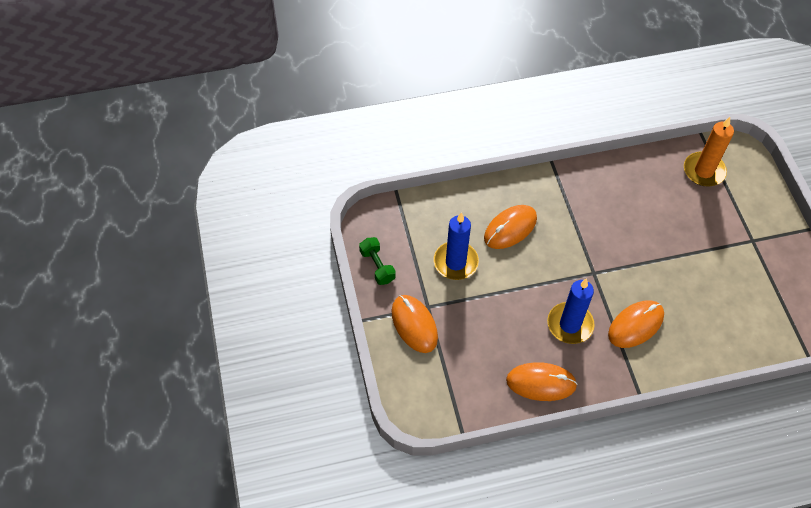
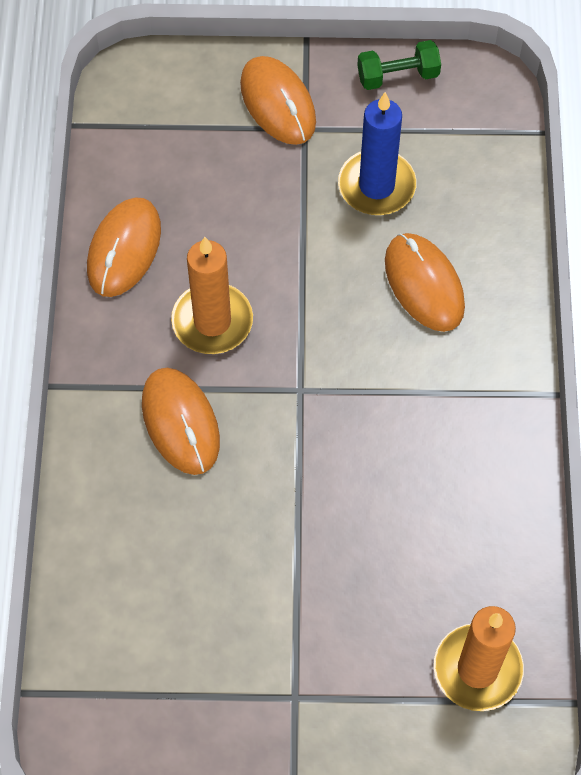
camera: 105 degrees right, 5 degrees up
(414, 325) = (278, 103): orange mouse -> orange mouse turned 75 degrees clockwise
(570, 324) = (212, 321): blue candle -> orange candle

